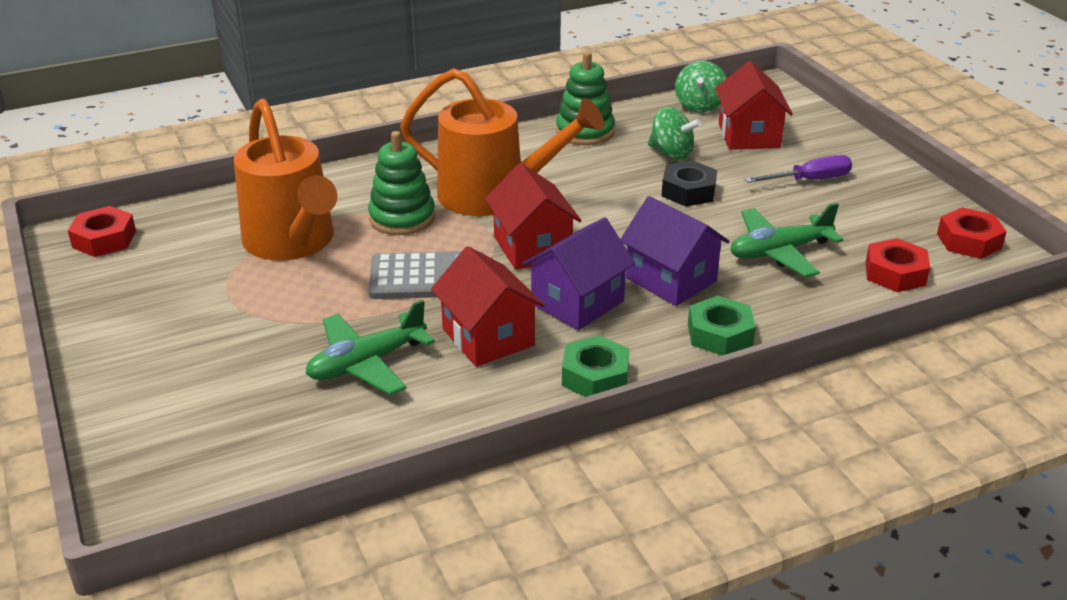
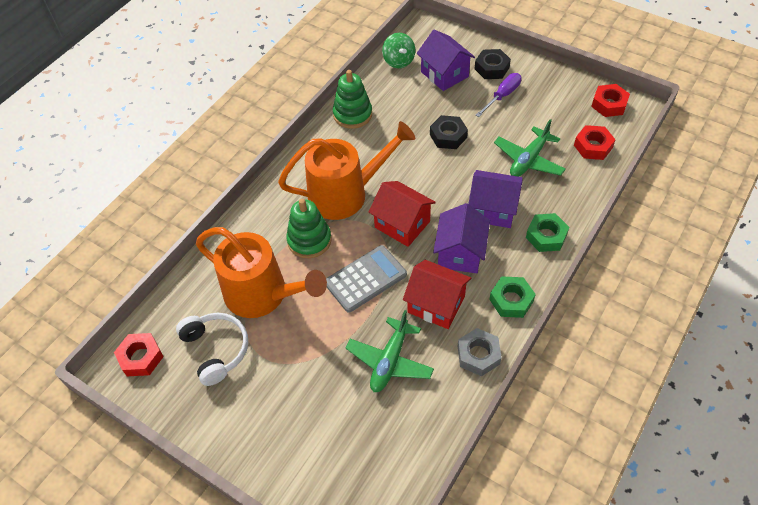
camera: 30 degrees left, 20 degrees up
(186, 266) = (216, 350): none -> white headphones
(486, 409) = (478, 355): none -> grey nut
(671, 153) = (415, 109): green spinning top -> none
(749, 135) = (444, 74): red house -> purple house
(823, 151) = (491, 68): none -> black nut

